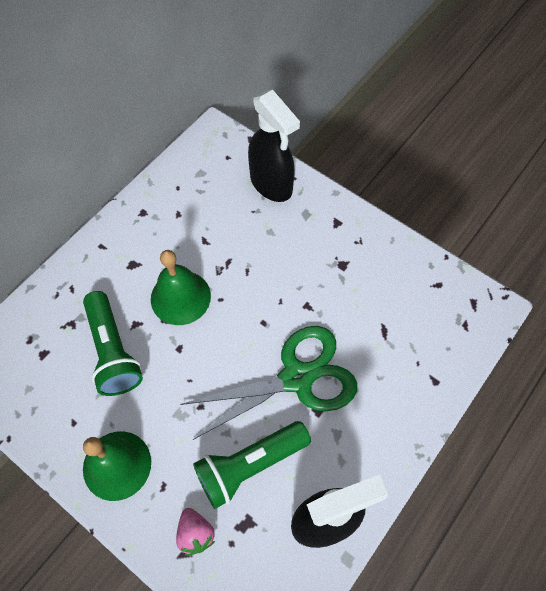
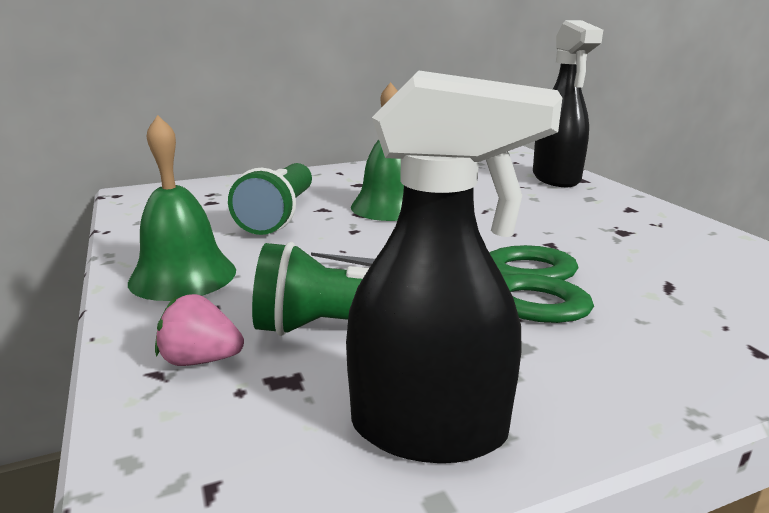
camera: 30 degrees right, 40 degrees down
(195, 533) = (201, 360): pink strawberry -> pink strawberry turned 90 degrees clockwise

